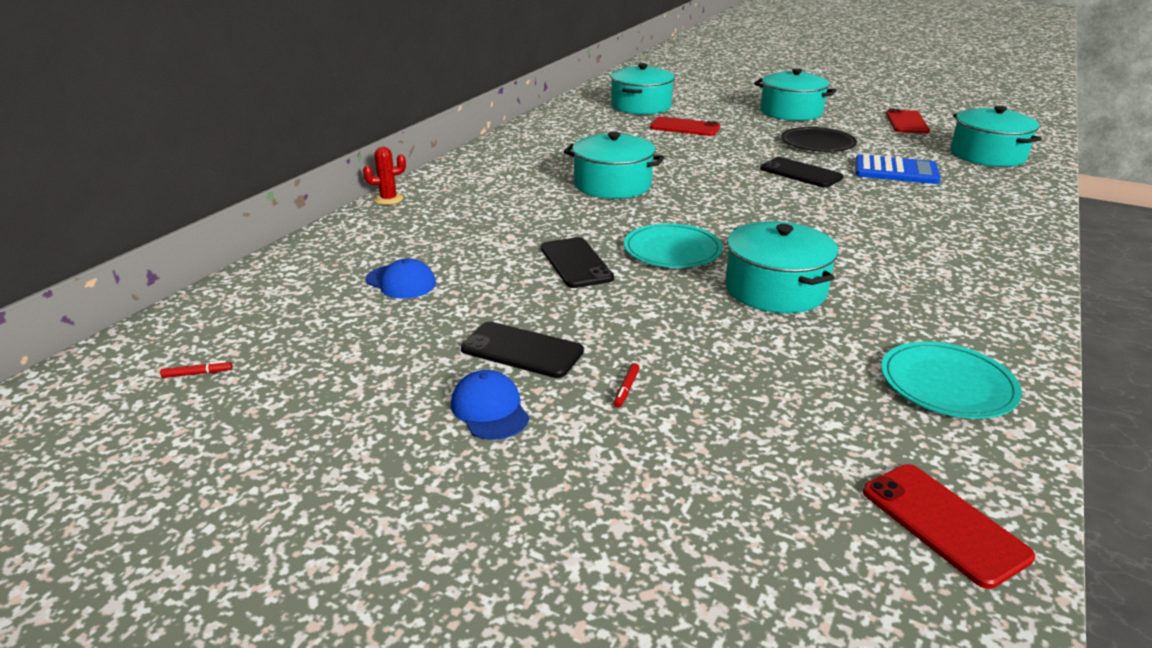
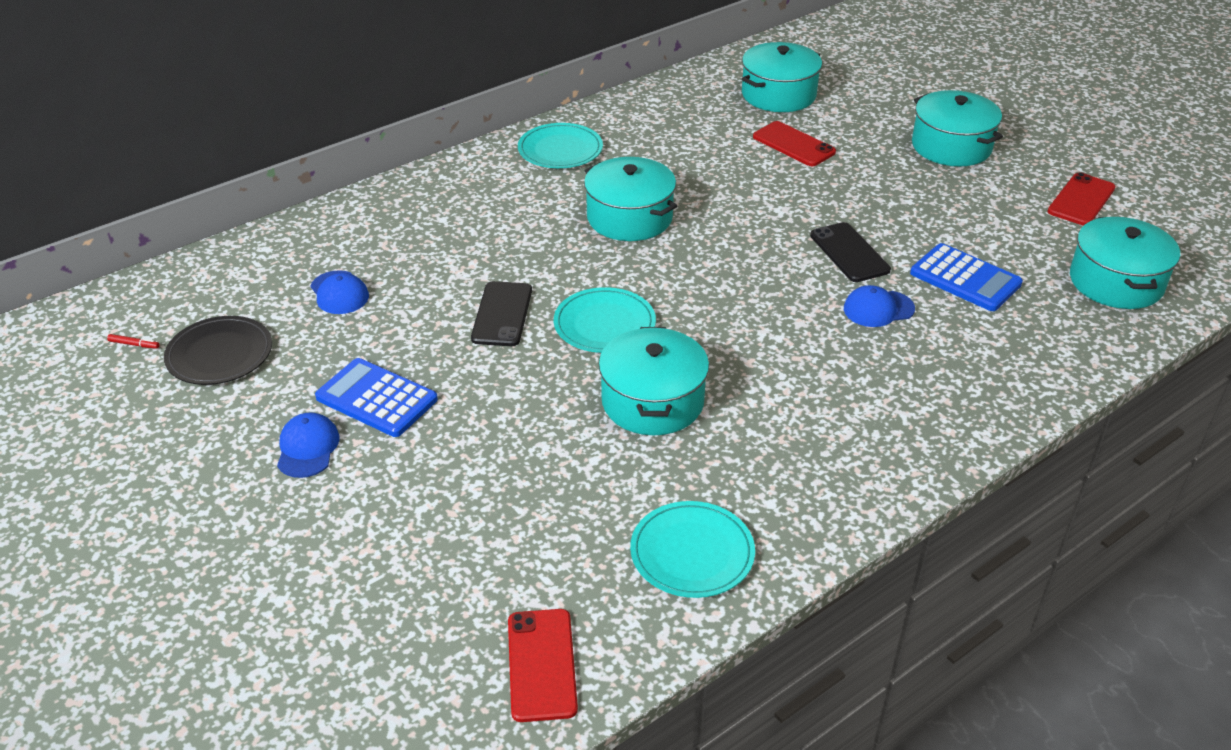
camera: 25 degrees right, 10 degrees up
(388, 199) = (403, 182): red cactus -> none
(508, 158) = (560, 149): none -> turquoise plate
(522, 350) = (376, 399): black phone -> blue calculator
(626, 389) = (423, 464): red marker -> none
(817, 143) = (923, 209): black plate -> black plate (219, 354)
(863, 198) = (878, 309): none -> blue cap

